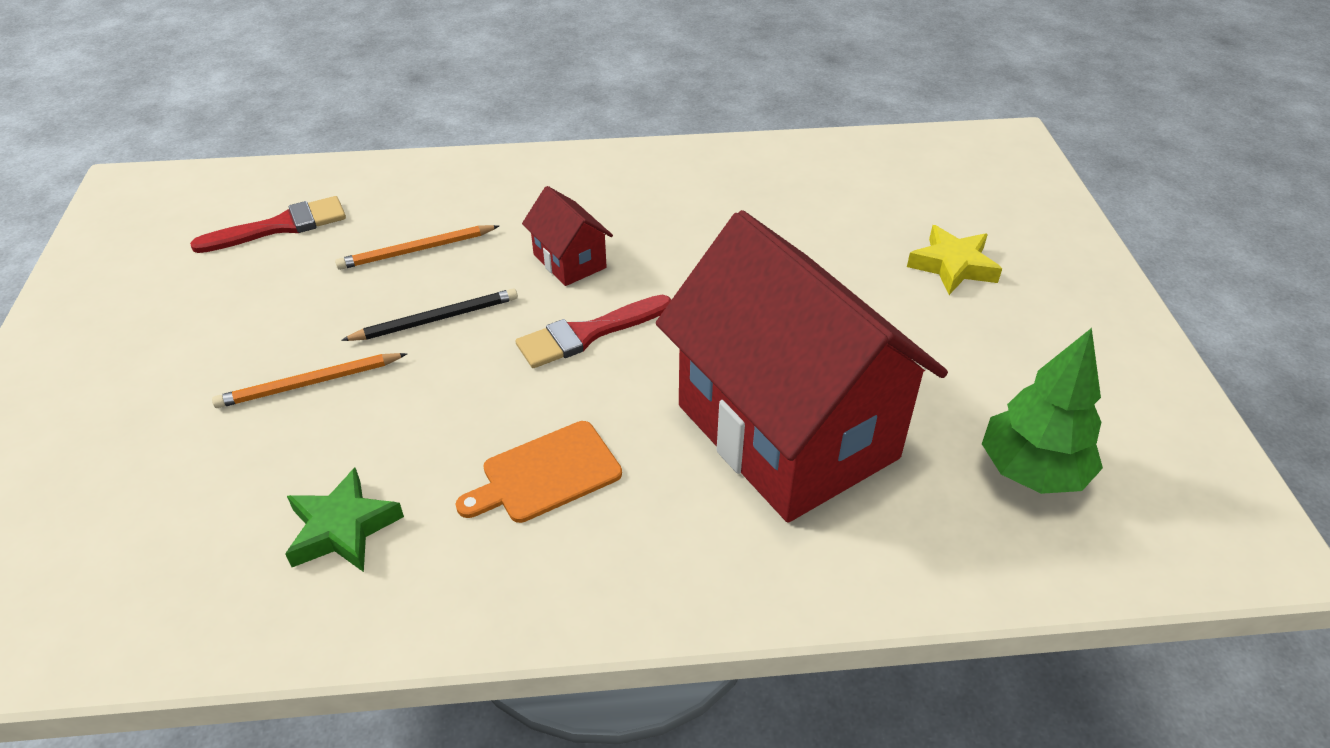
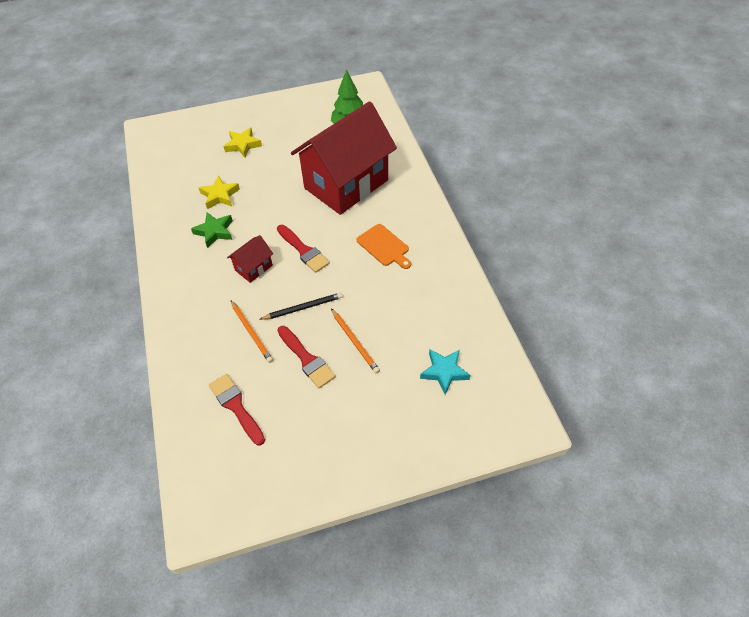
camera: 100 degrees left, 10 degrees up
(138, 519) = (444, 372): none -> turquoise star
(315, 312) = (306, 359): none -> red brush
(342, 528) = (427, 300): green star -> green star (215, 231)
(436, 319) = (303, 307): black pencil -> black pencil turned 105 degrees clockwise
(787, 227) = (220, 195): none -> yellow star

